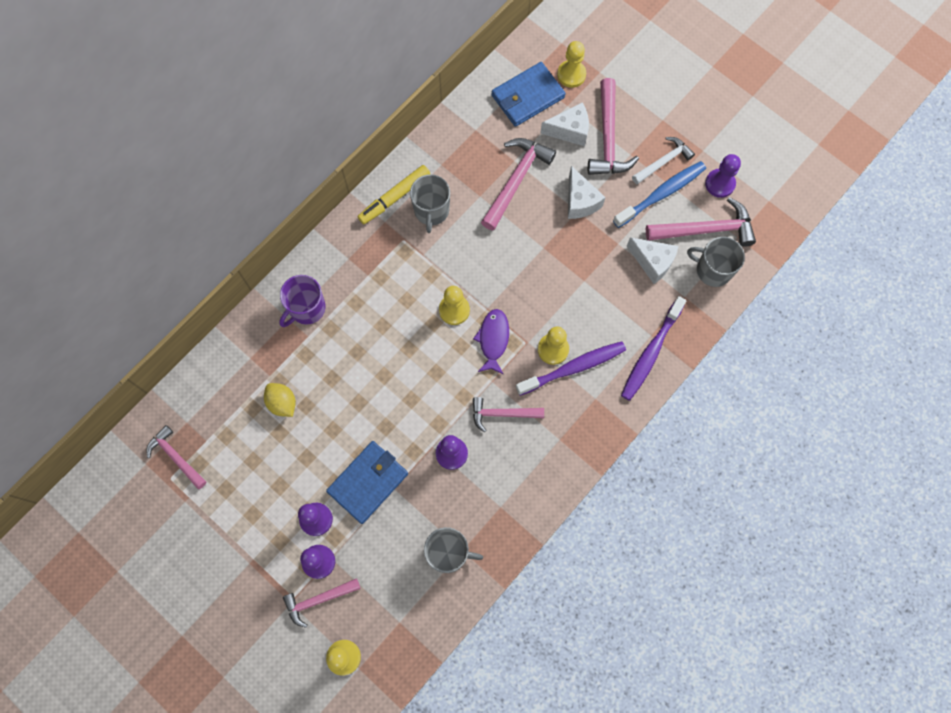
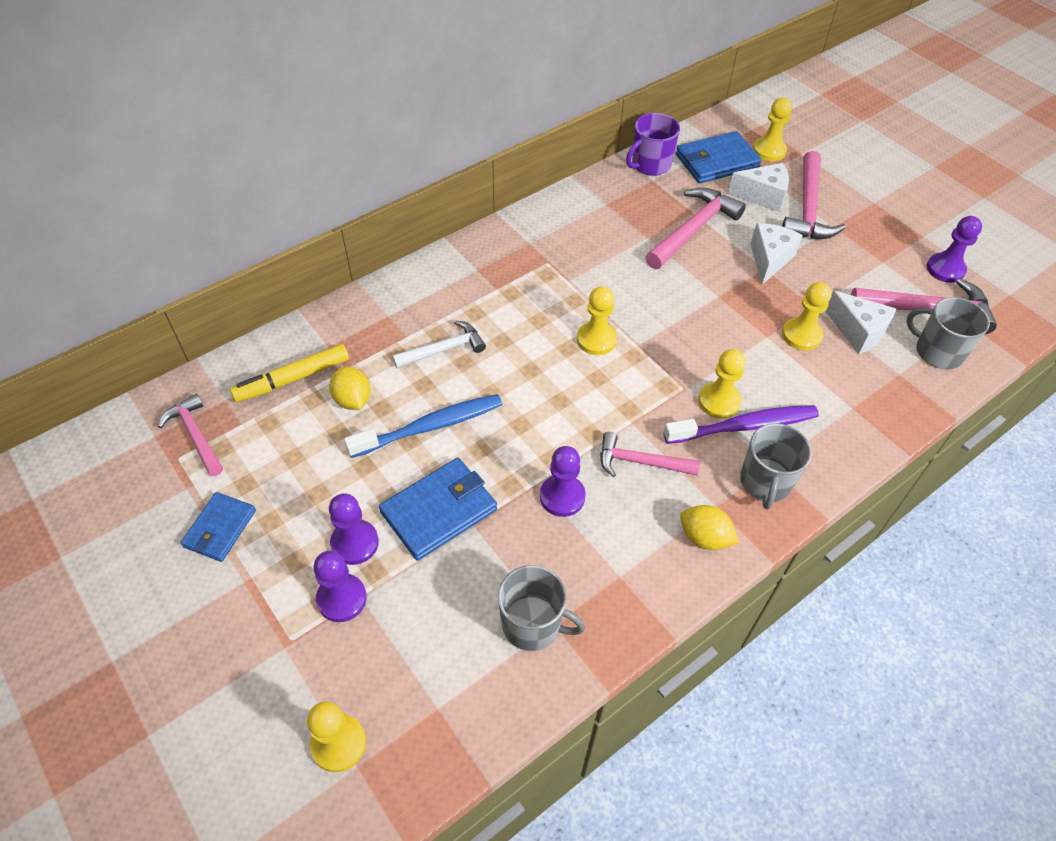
camera: 10 degrees right, 20 degrees down
(219, 527) = (220, 529): none -> blue wallet
(306, 308) = (413, 309): purple mug -> purple mug (650, 165)
(318, 600) = (326, 651): pink hammer -> none
(394, 197) = (546, 223): yellow marker -> yellow marker (292, 379)
(431, 211) = (587, 242): grey mug -> grey mug (765, 482)
(493, 339) = (641, 378): purple fish -> none
(554, 466) = (704, 538): none -> yellow lemon
(580, 201) = (769, 260): white cheese -> white cheese turned 150 degrees counterclockwise
(610, 274) = (801, 335): none -> yellow pawn
(651, 352) = (852, 427): purple toothbrush -> none
(661, 194) = (871, 268): blue toothbrush -> blue toothbrush (430, 427)
(663, 161) = (874, 239): white hammer -> white hammer (443, 349)

